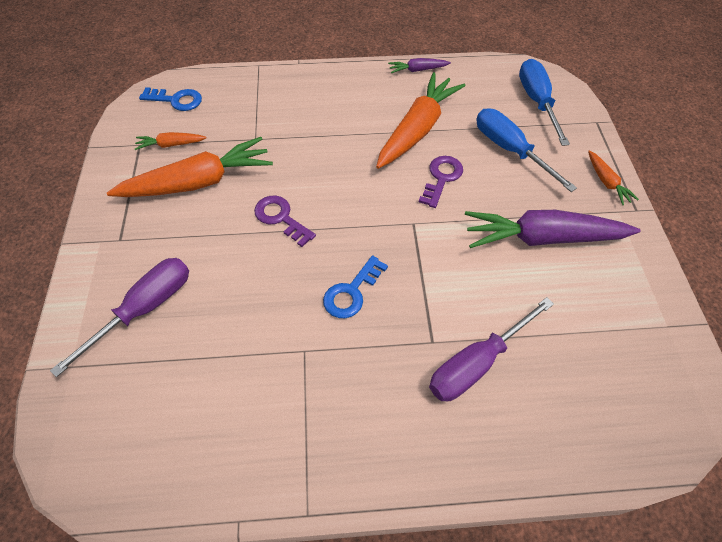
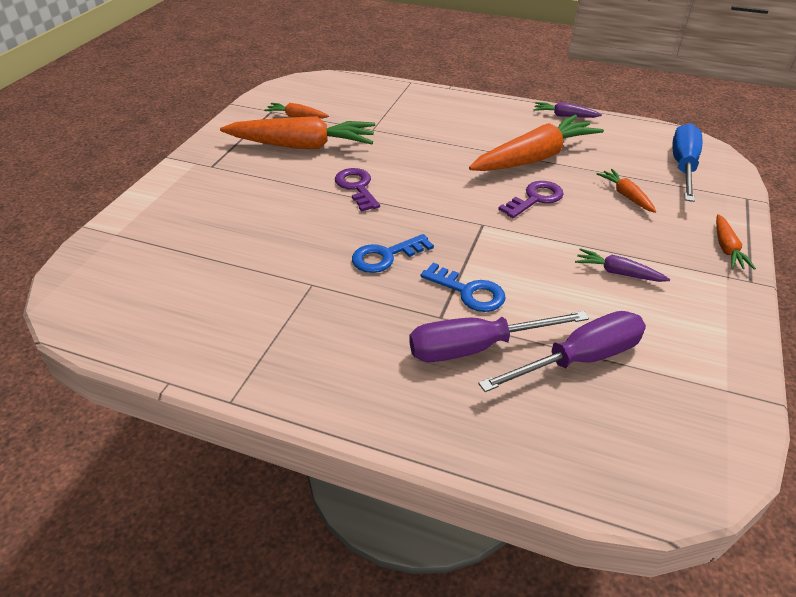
camera: 25 degrees right, 15 degrees down
(144, 309) = (198, 215): purple screwdriver -> purple screwdriver (579, 359)
(176, 100) = (322, 89): blue key -> blue key (469, 291)
(510, 150) = (626, 196): blue screwdriver -> orange carrot
(543, 238) = (618, 273): purple carrot -> purple carrot, size x0.46

